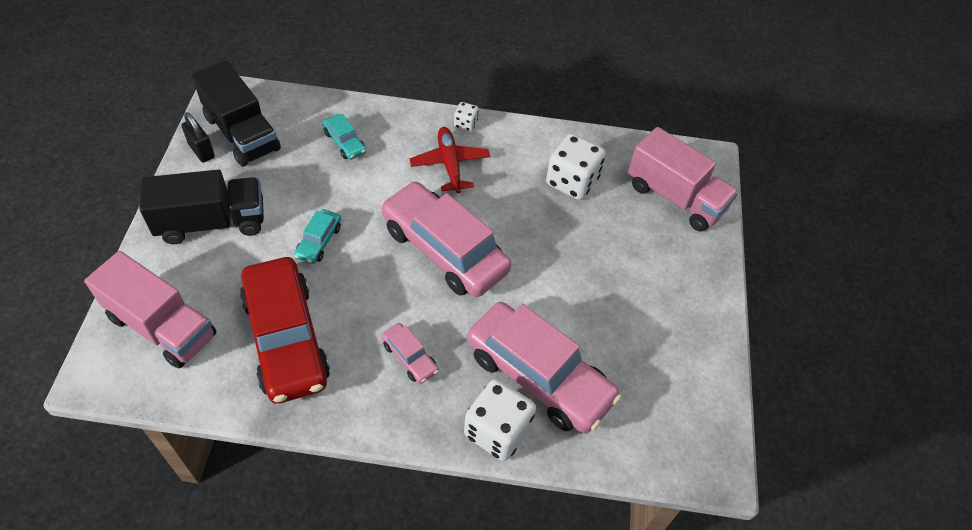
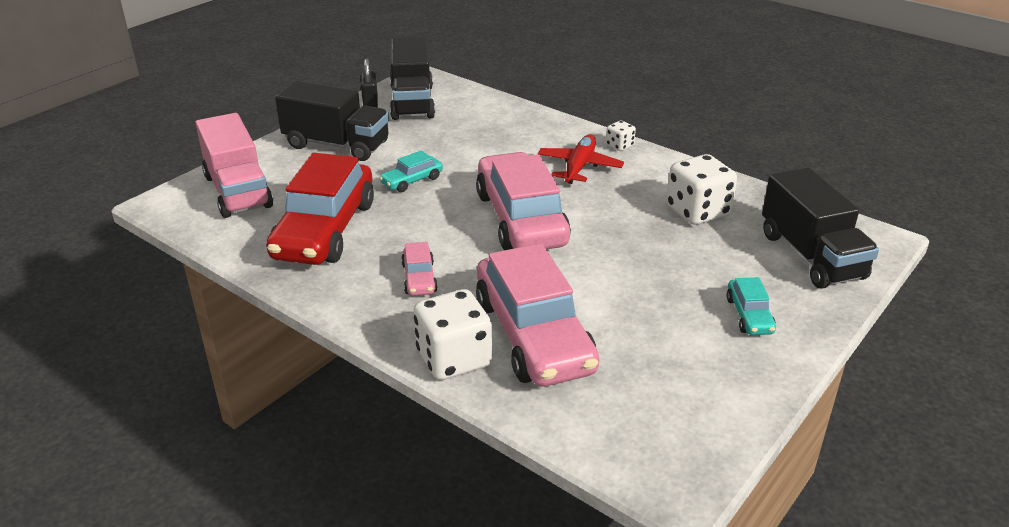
camera: 35 degrees right, 20 degrees down
(345, 142) = (494, 129): turquoise car -> turquoise car (749, 315)
(675, 197) = (811, 255): pink truck -> black truck

